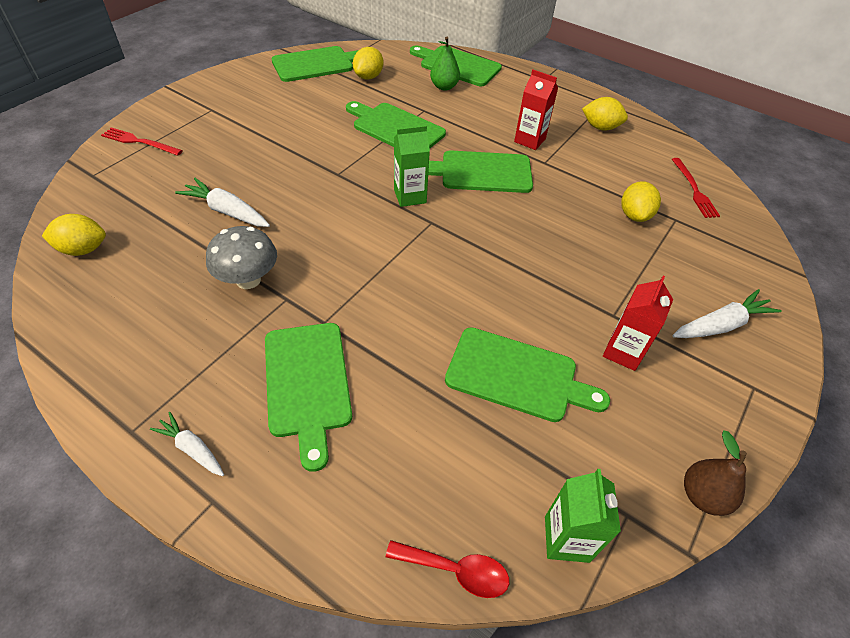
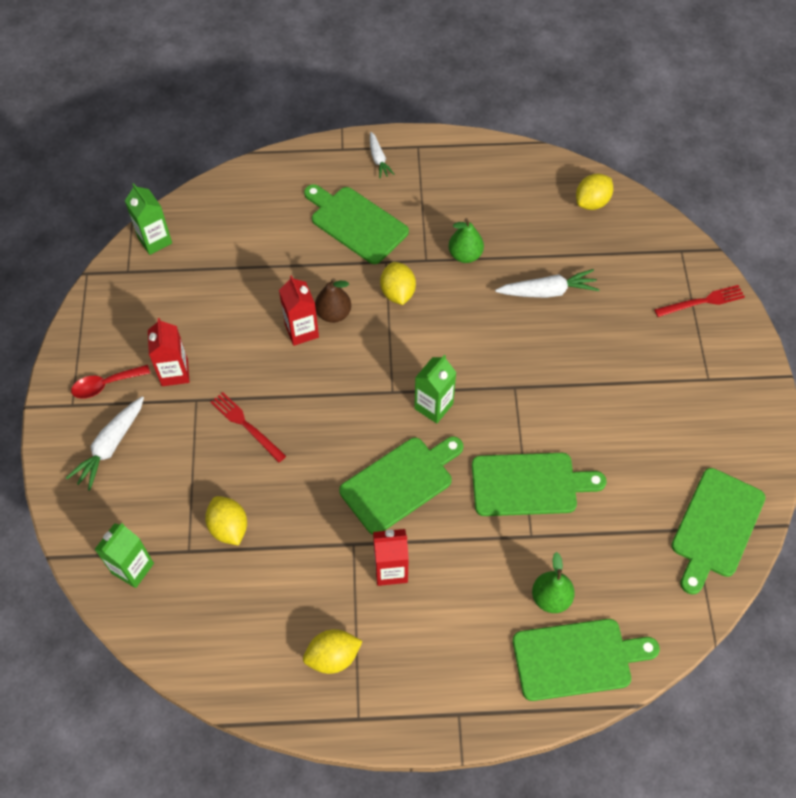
camera: 145 degrees right, 10 degrees up
(192, 448) = (378, 159): white carrot -> white carrot turned 75 degrees clockwise
(248, 280) = (465, 255): grey mushroom -> green pear
(368, 77) = (641, 549): yellow lemon -> yellow lemon (397, 293)
(456, 570) = (202, 195): red spoon -> red spoon (105, 385)
(466, 312) = (301, 331): none -> red carton
(517, 375) = (236, 308): green cutting board -> none
(694, 190) = (186, 614): red fork -> red fork (246, 425)
(702, 496) = (87, 308): brown pear -> brown pear (334, 314)
(728, 232) = (133, 568): none -> green carton

